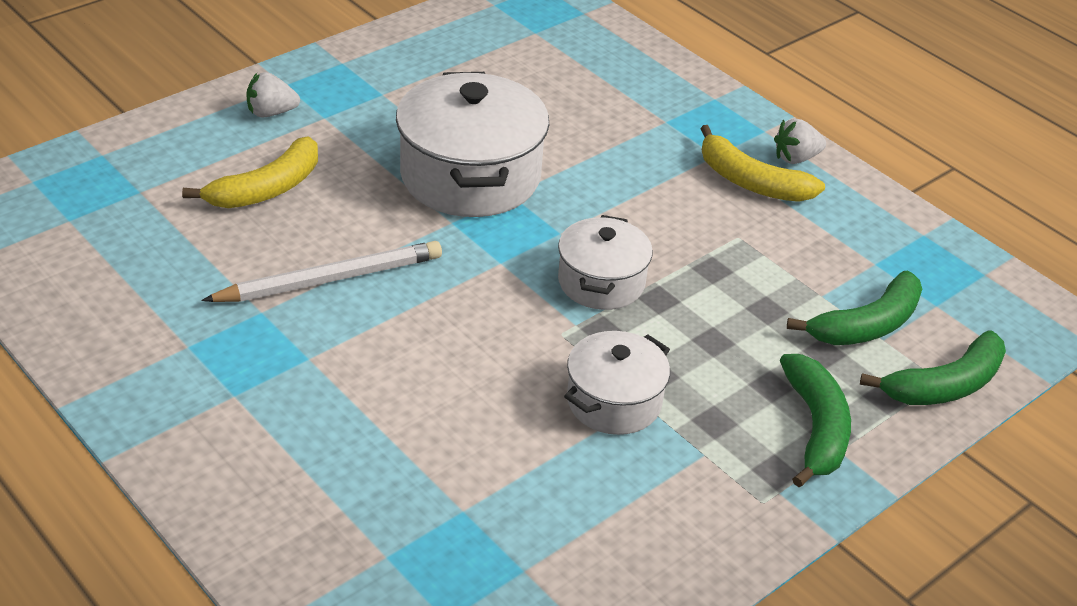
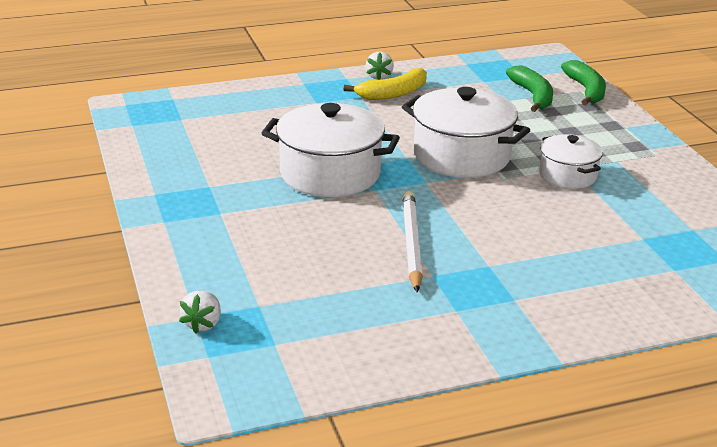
camera: 65 degrees left, 10 degrees down
(266, 189) = (293, 250): yellow banana -> none
(271, 113) = (197, 233): white strawberry -> white strawberry (203, 324)
(601, 282) = (461, 156): white pot -> white pot, size x1.73
(815, 428) = (607, 128): green banana -> none

